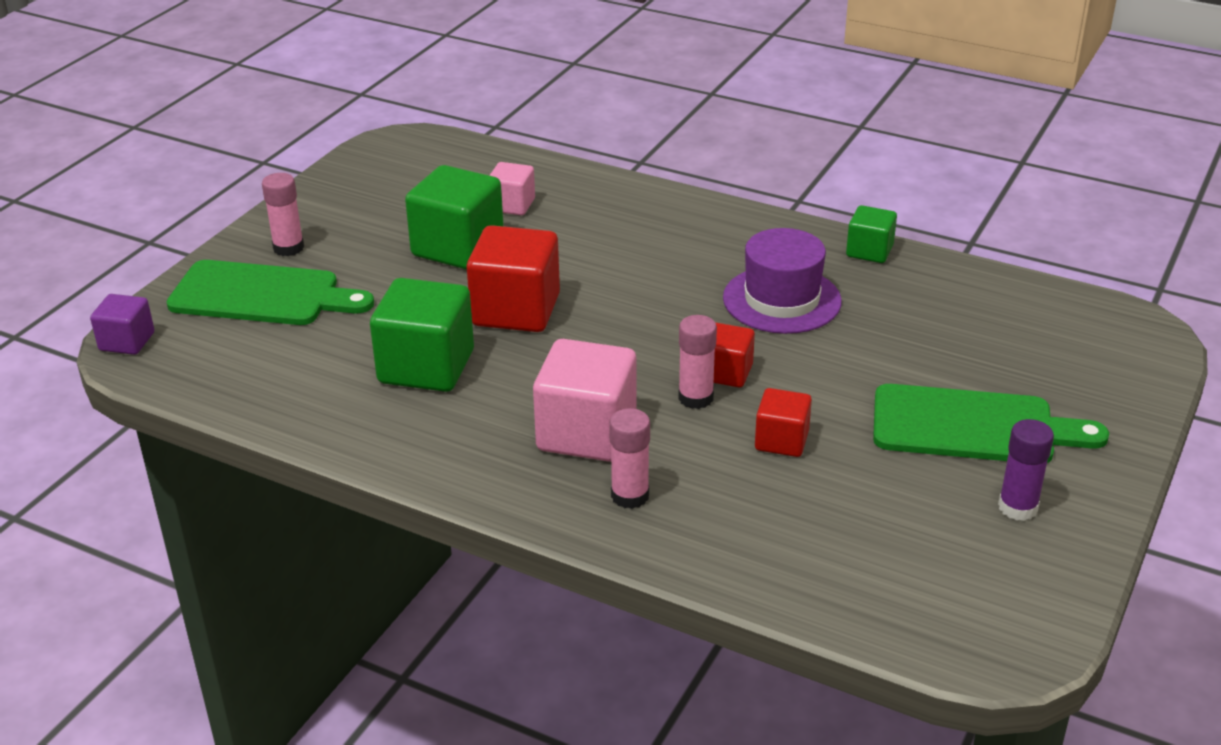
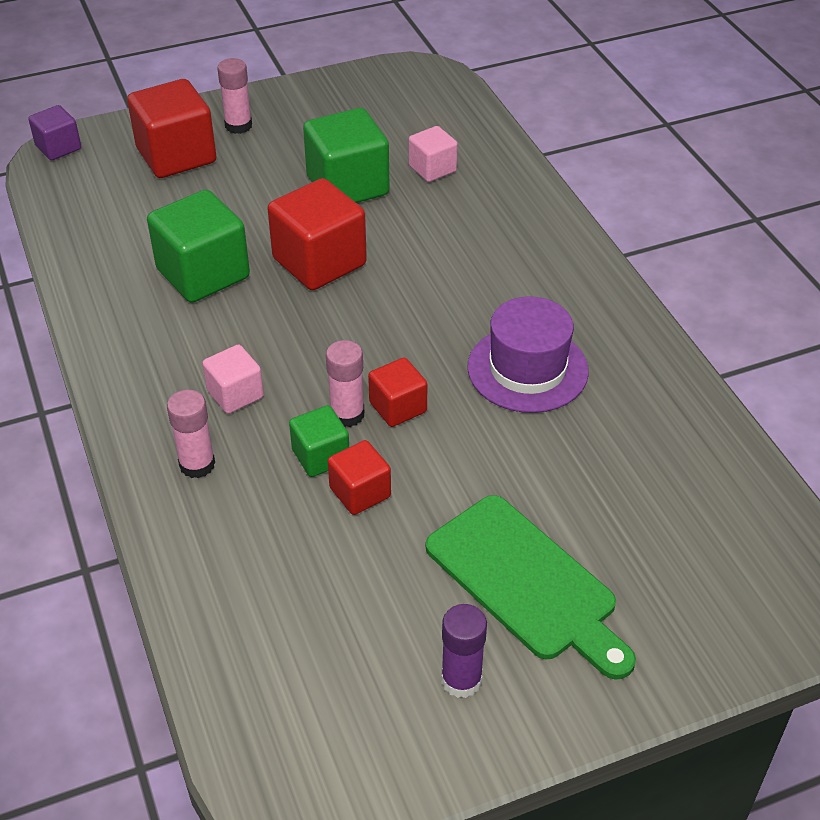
camera: 40 degrees right, 10 degrees up
(262, 295) = (176, 156): green cutting board -> red cube
(586, 433) = (235, 394): pink cube -> pink cube, size x0.56
(869, 251) = (664, 367): green cube -> green cube (320, 456)

